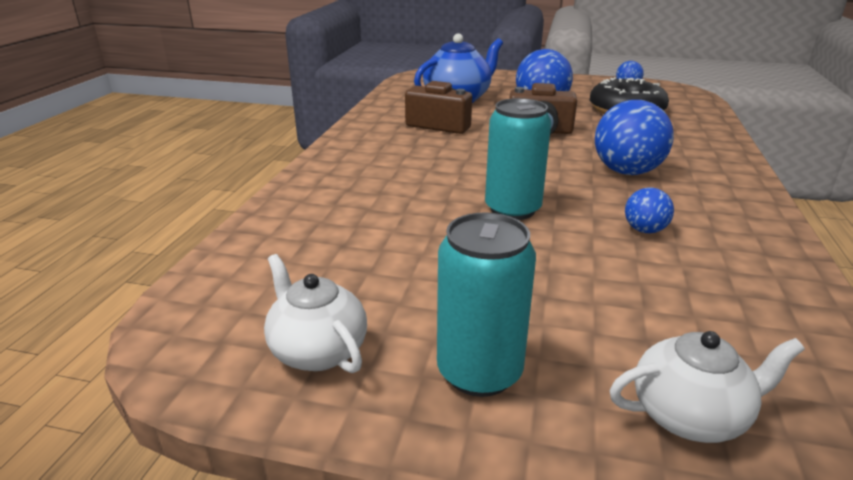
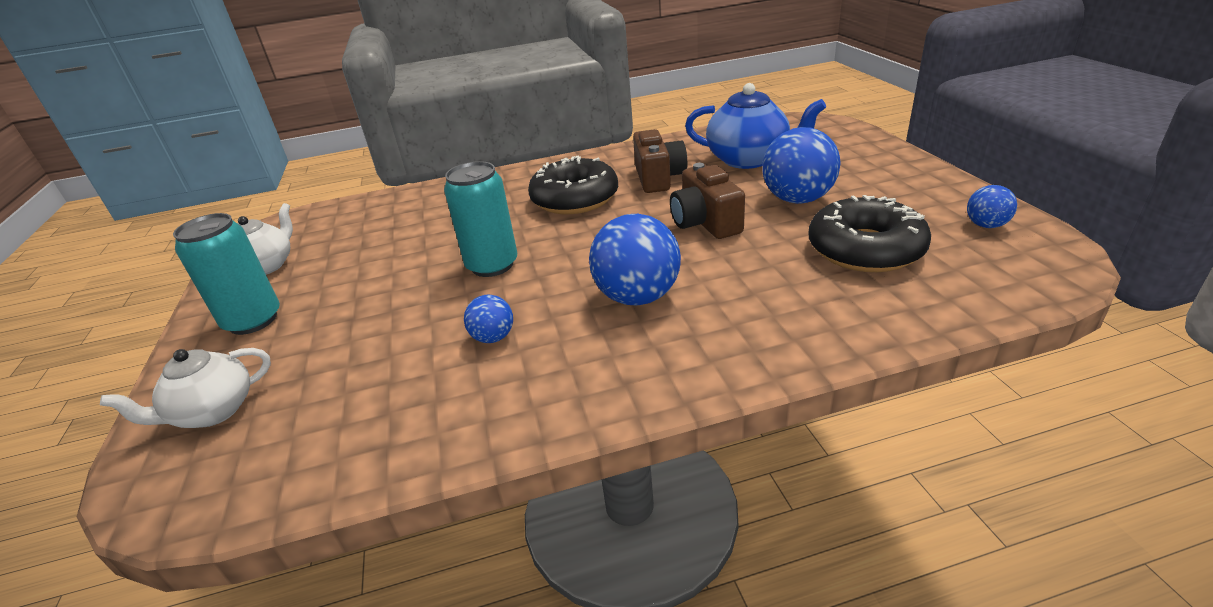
camera: 65 degrees right, 5 degrees up
(428, 156) = (575, 199): none -> black donut
(690, 415) = (213, 411): white teapot -> white teapot turned 90 degrees clockwise

